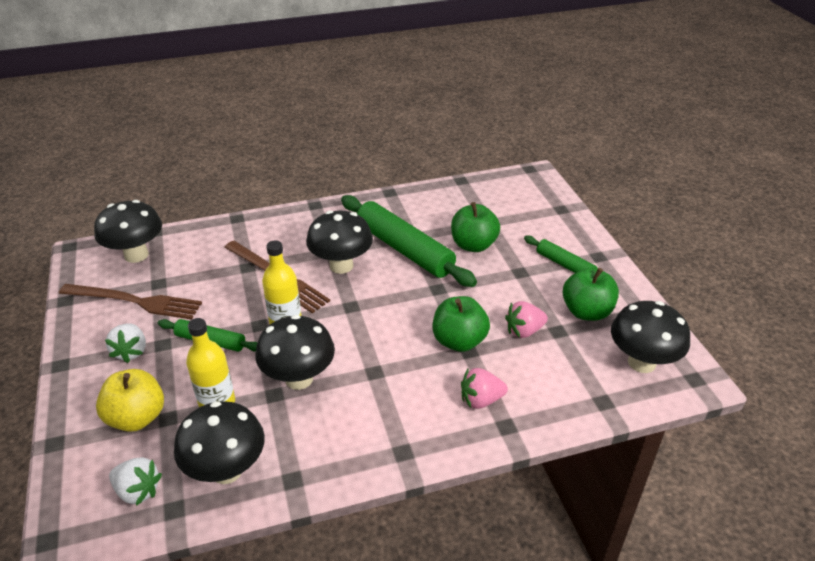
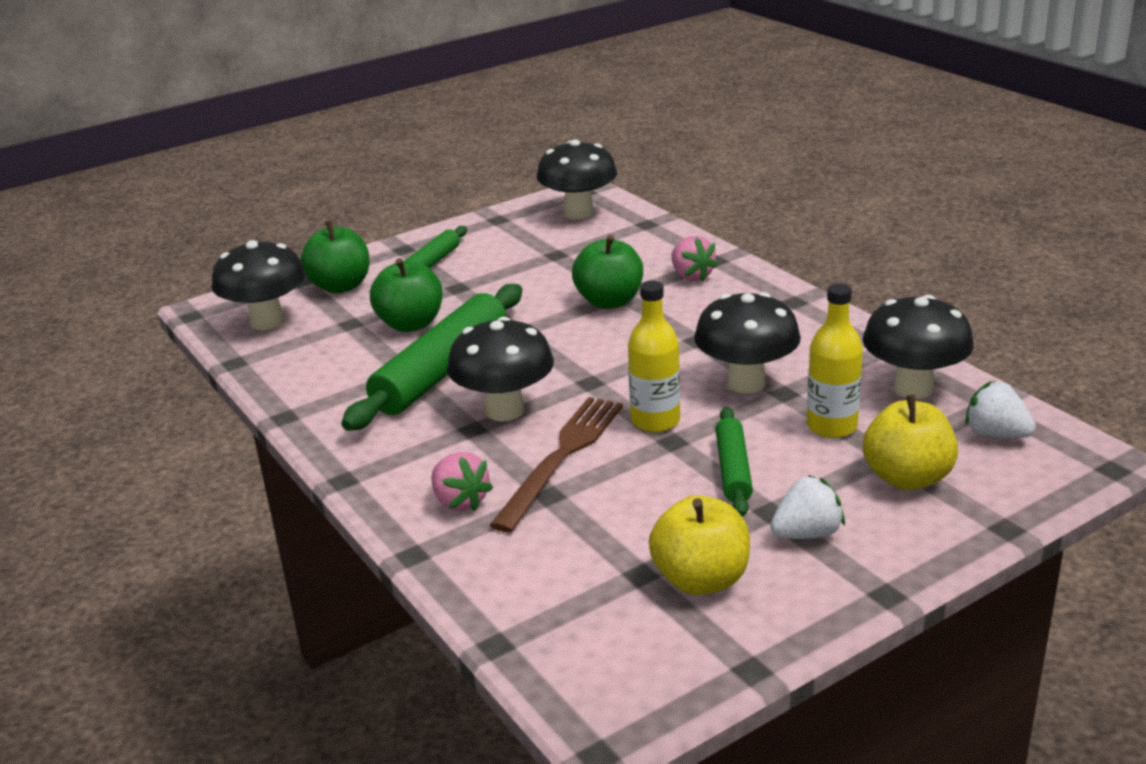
camera: 105 degrees left, 10 degrees down
(135, 301) = (701, 579): brown fork -> yellow apple
(136, 255) = (579, 636): black mushroom -> black mushroom (267, 321)
(138, 491) = (995, 434): white strawberry -> white strawberry turned 60 degrees counterclockwise
(524, 331) = (567, 270): pink strawberry -> pink strawberry (460, 502)
(586, 312) = (514, 244): green apple -> green apple (340, 286)

